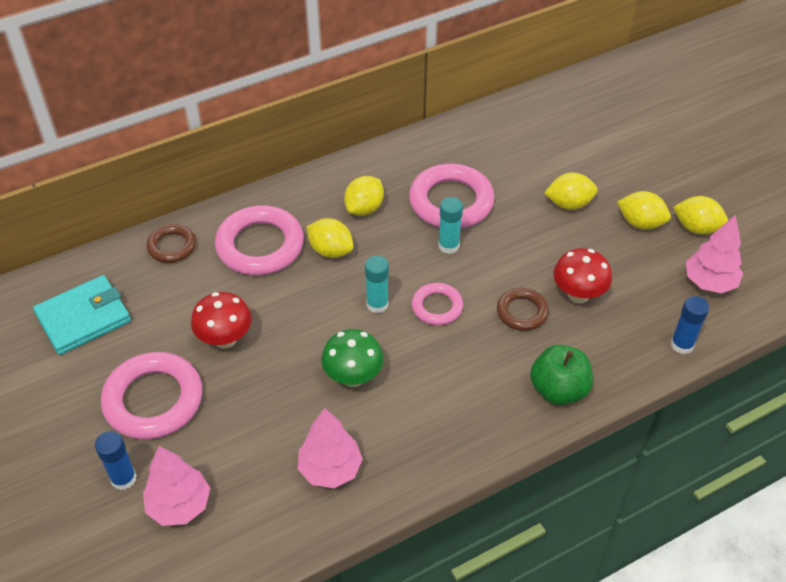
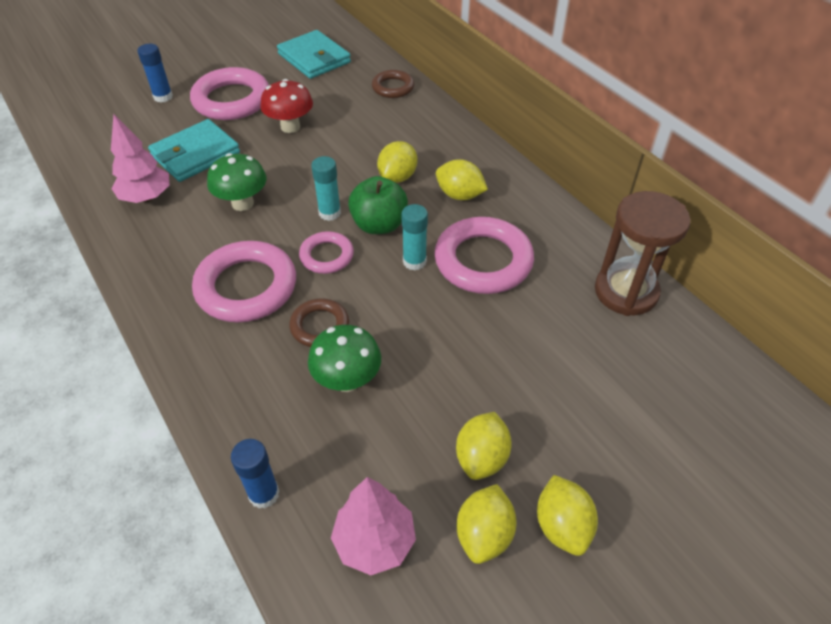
camera: 85 degrees right, 0 degrees up
(179, 505) = (133, 124): pink tree -> none
(258, 428) = (195, 154): none -> turquoise wallet
(260, 245) = (399, 134): pink ring -> pink ring (246, 287)
(489, 126) = (626, 292): none -> brown hourglass
(558, 390) = (208, 358): green apple -> green apple (379, 225)
(569, 204) = (502, 374): yellow lemon -> yellow lemon (562, 526)
(578, 294) = (347, 380): red mushroom -> green mushroom

